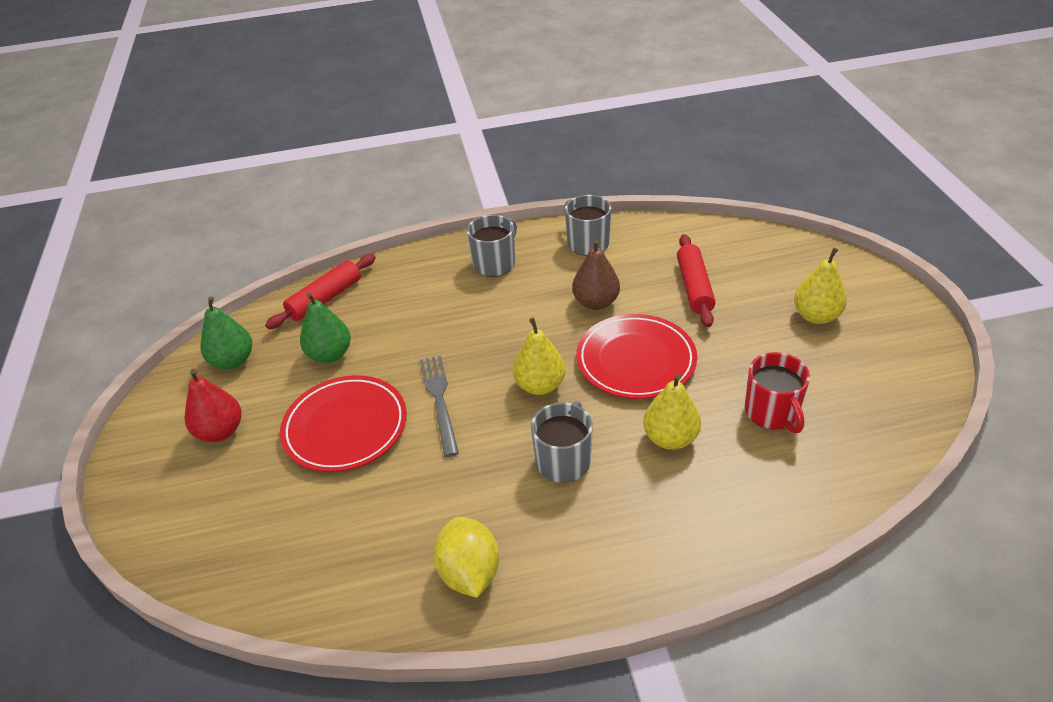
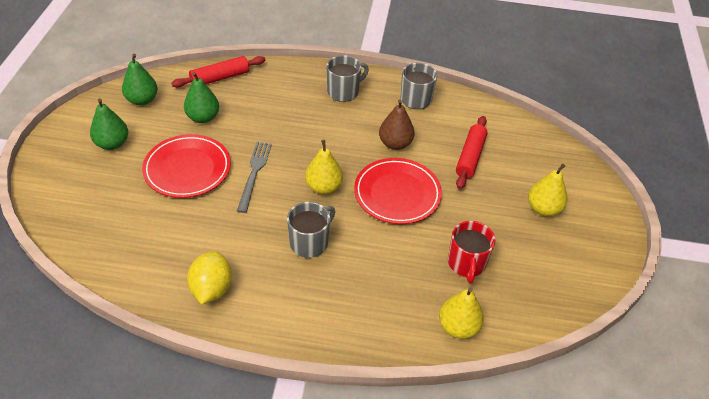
camera: 15 degrees right, 5 degrees up
(220, 431) = (112, 144): red pear -> green pear
(670, 438) = (387, 254): yellow pear -> yellow pear (458, 327)

